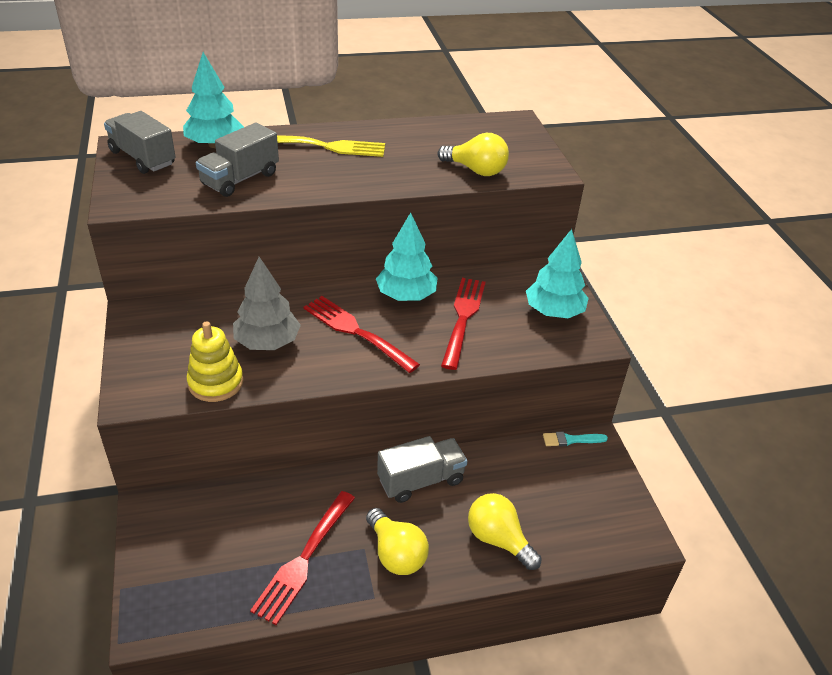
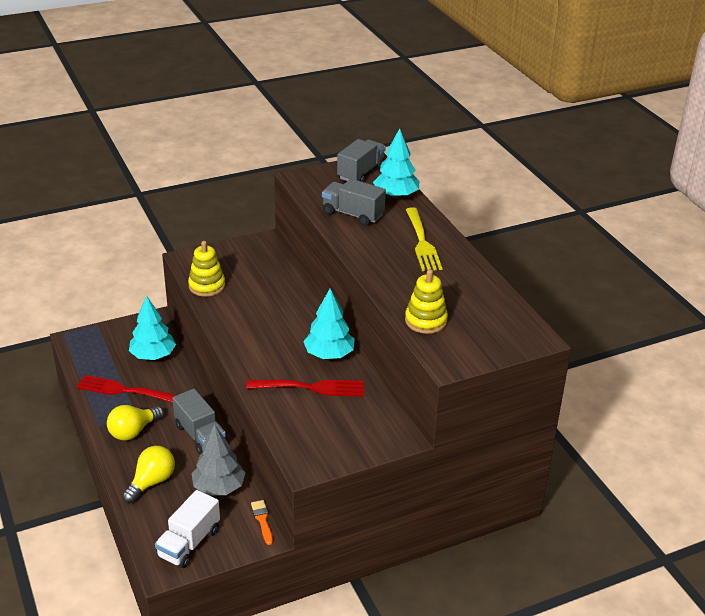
camera: 80 degrees right, 5 degrees down
(267, 342) = (252, 299): grey tree -> grey tree (219, 487)
(356, 331) = (276, 336): red fork -> none
(476, 170) = (426, 321): yellow light bulb -> yellow stacking toy
(554, 312) = (338, 440): turquoise tree -> turquoise tree (153, 356)
(571, 440) = (262, 520): turquoise brush -> orange brush
(603, 510) = (189, 543): none -> white truck

